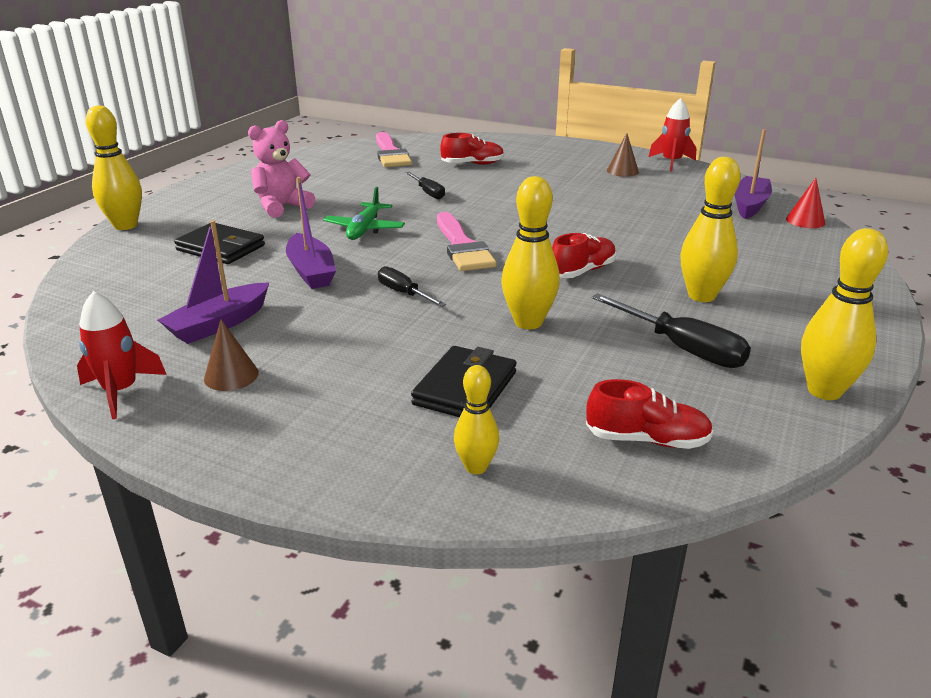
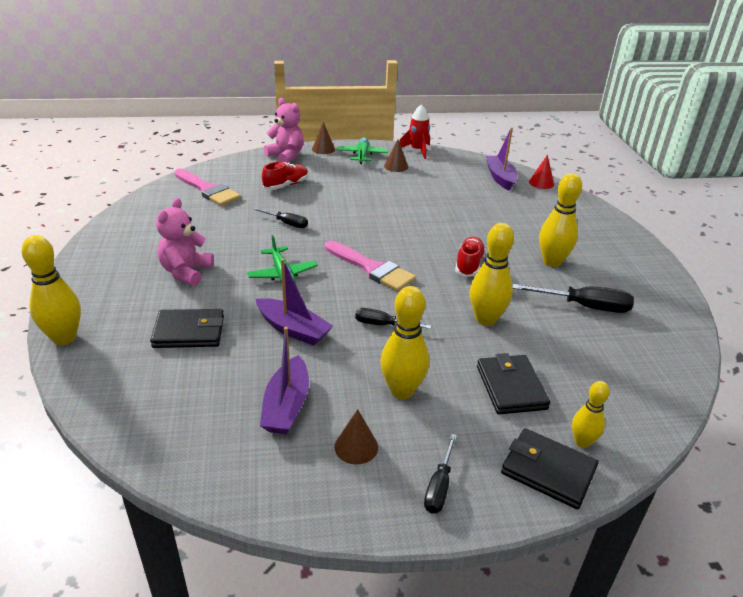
camera: 35 degrees left, 5 degrees up
(121, 391) = (293, 500): red rocket -> none
(258, 437) = (439, 486): none -> black screwdriver
(393, 474) = (548, 471): none -> black wallet
(508, 142) = (286, 156): none -> pink teddy bear
(557, 143) = (323, 149): none -> brown cone
(595, 155) = (362, 155): none -> green plane
(647, 439) = (636, 380): red shoe -> none
(824, 391) = (673, 309): yellow bowling pin -> yellow bowling pin (402, 391)

